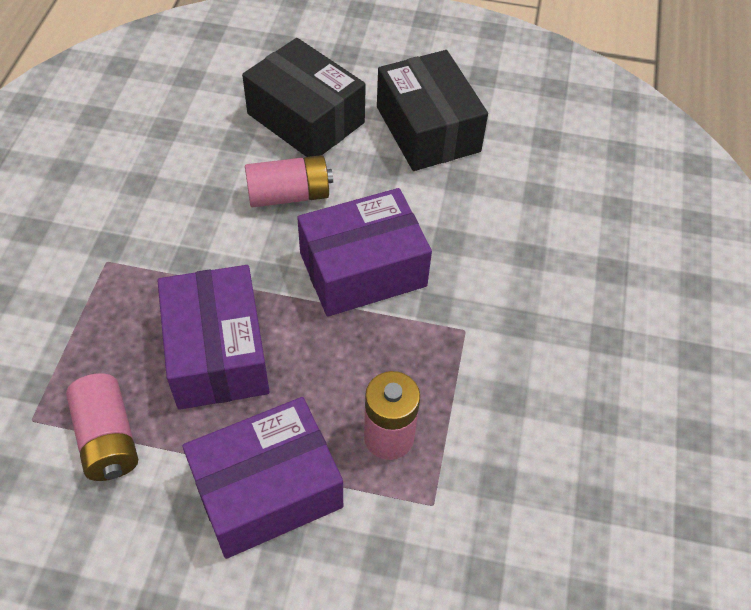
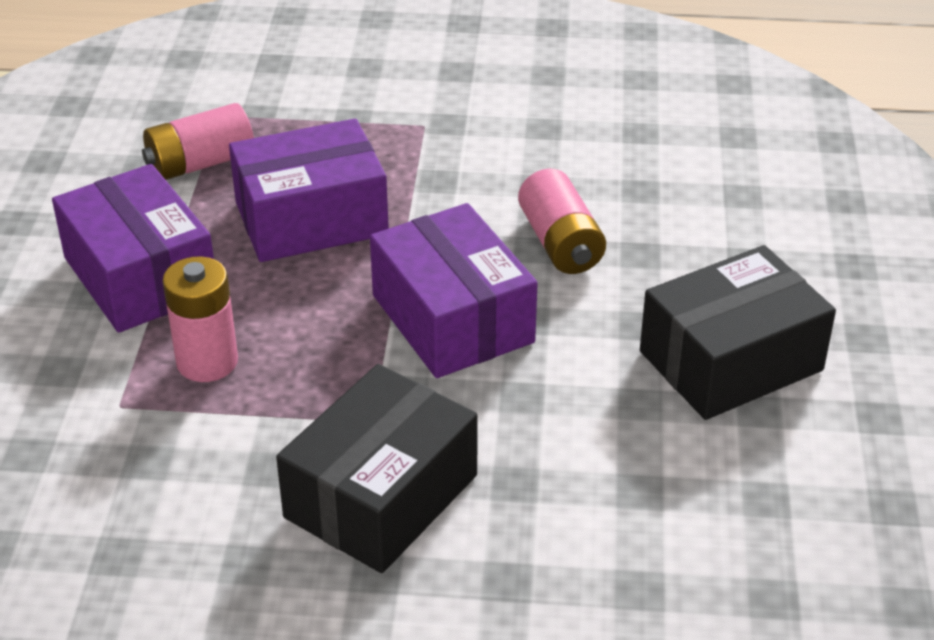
camera: 85 degrees right, 15 degrees down
(306, 118) = (704, 242): black box -> black box (381, 496)

